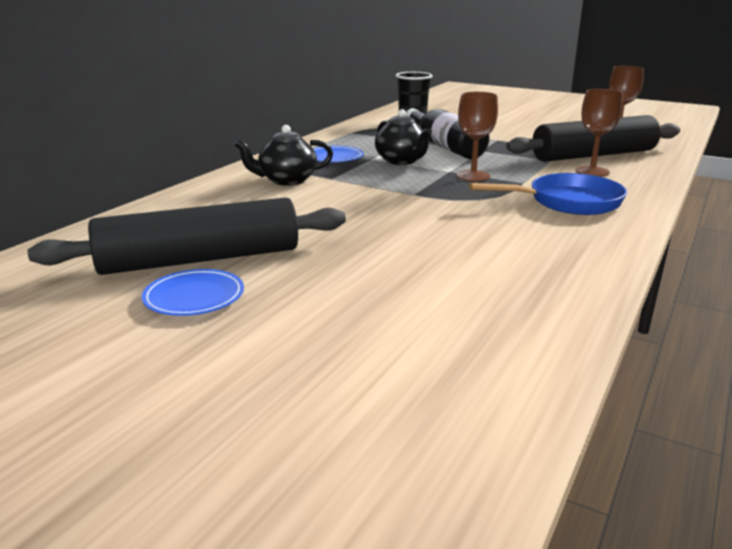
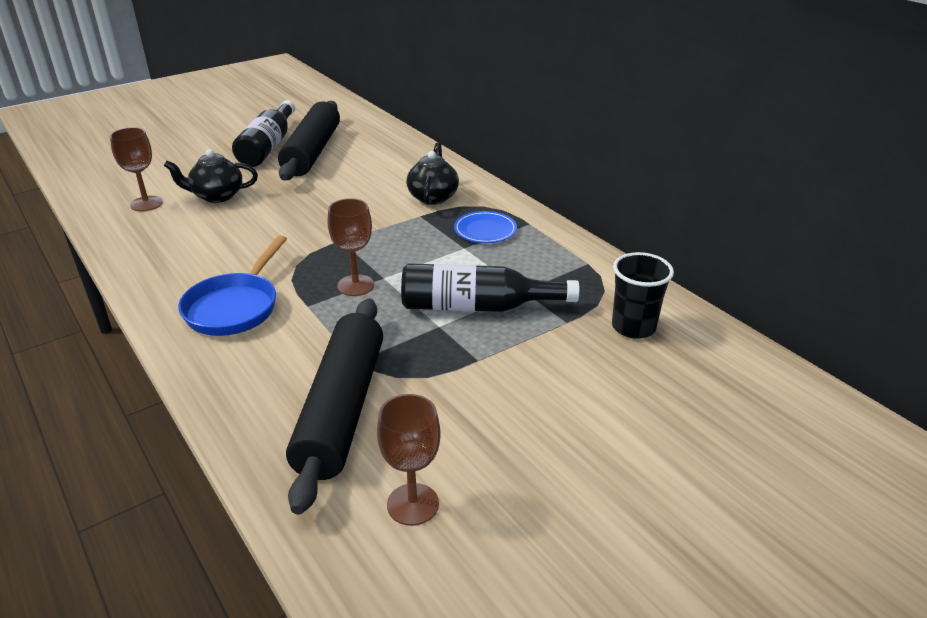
camera: 115 degrees right, 10 degrees up
(194, 297) = (268, 146): blue plate -> black bottle
(401, 161) = (442, 262): black teapot -> black teapot (217, 196)
(592, 171) = (289, 370): brown goblet -> brown goblet (146, 204)

